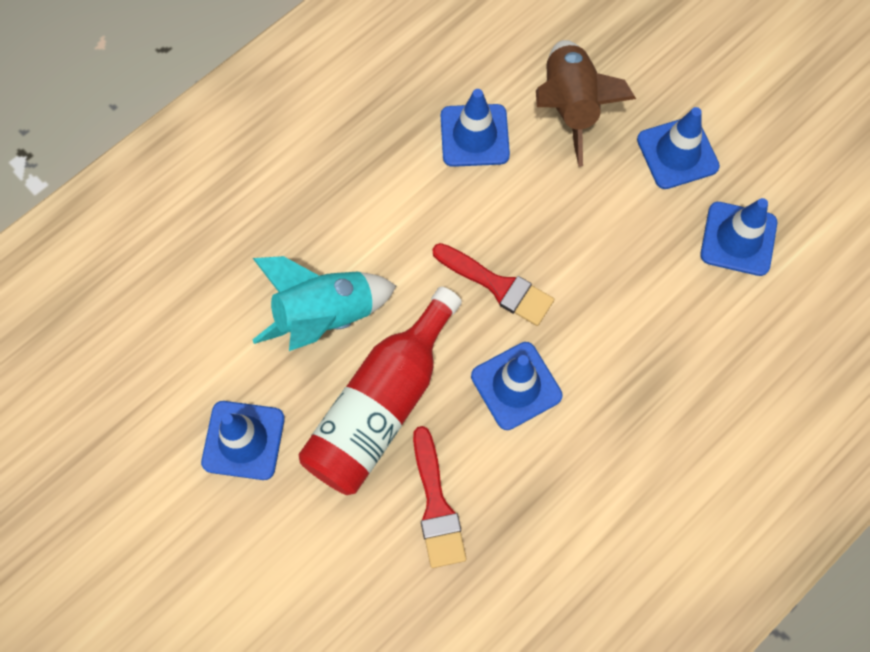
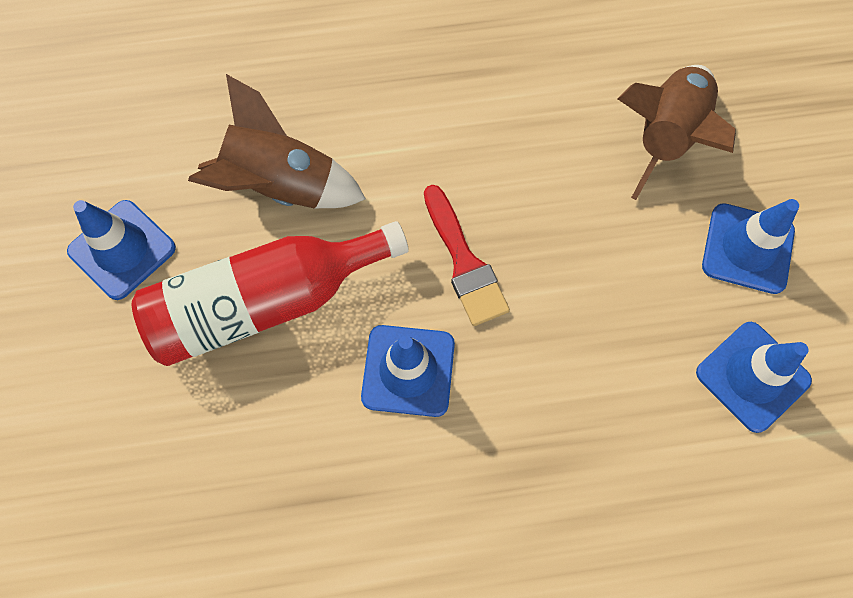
camera: 35 degrees right, 0 degrees up
(325, 316) = (282, 186): turquoise rocket -> brown rocket
(436, 505) = (242, 433): red brush -> none
(474, 135) = (549, 108): blue traffic cone -> none

